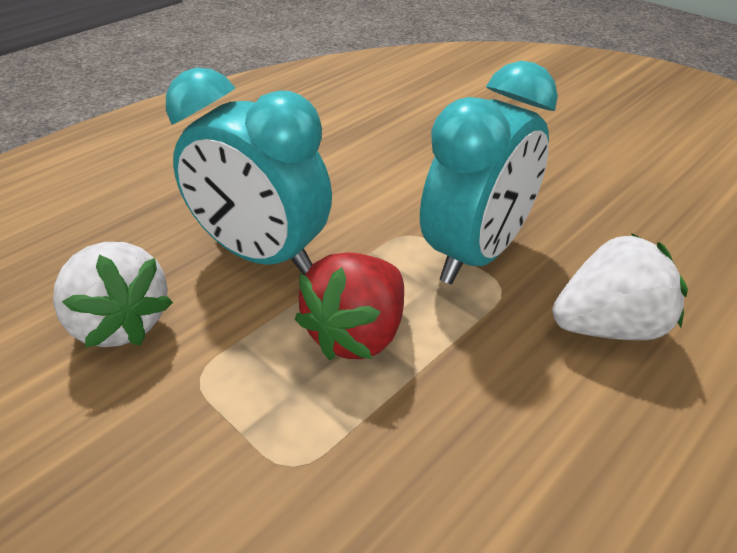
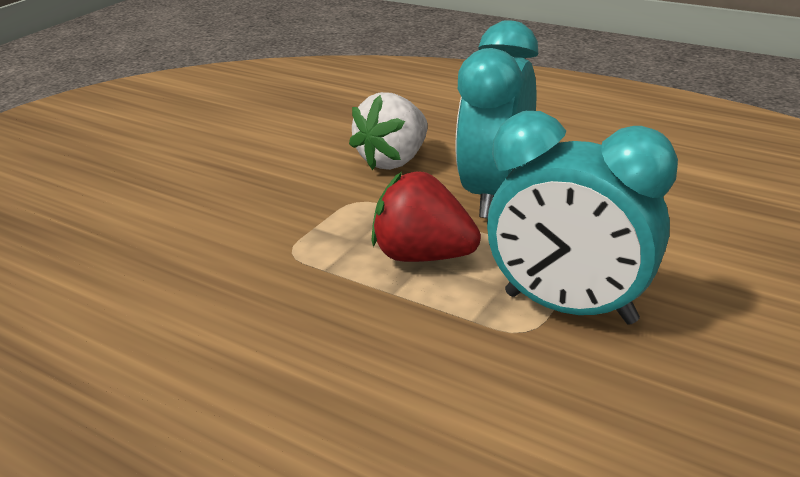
camera: 80 degrees right, 10 degrees down
(608, 326) = (500, 409): white strawberry -> none

